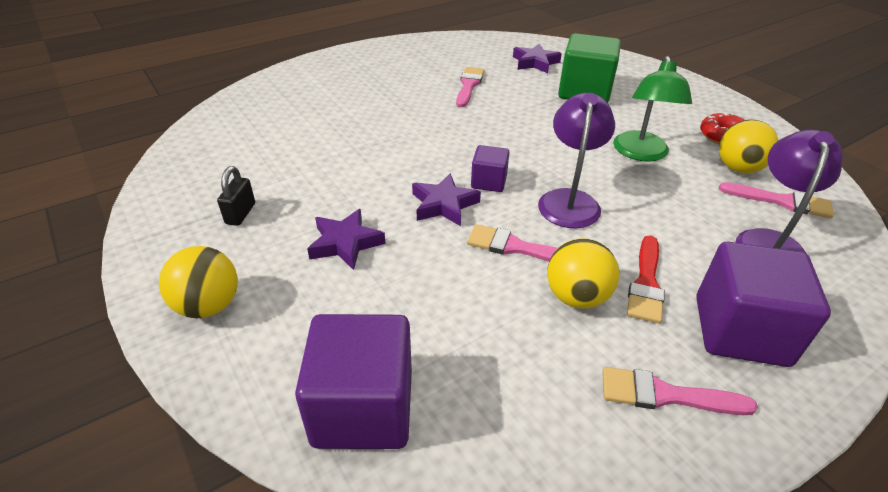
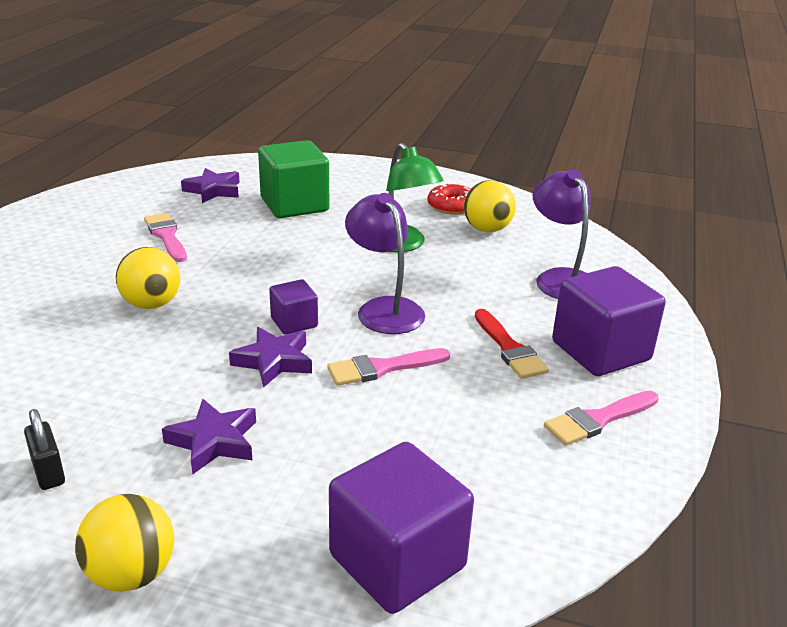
camera: 40 degrees left, 10 degrees down
(576, 297) = (470, 384): yellow ball -> yellow ball (152, 304)
(781, 201) = (540, 244): pink brush -> none

